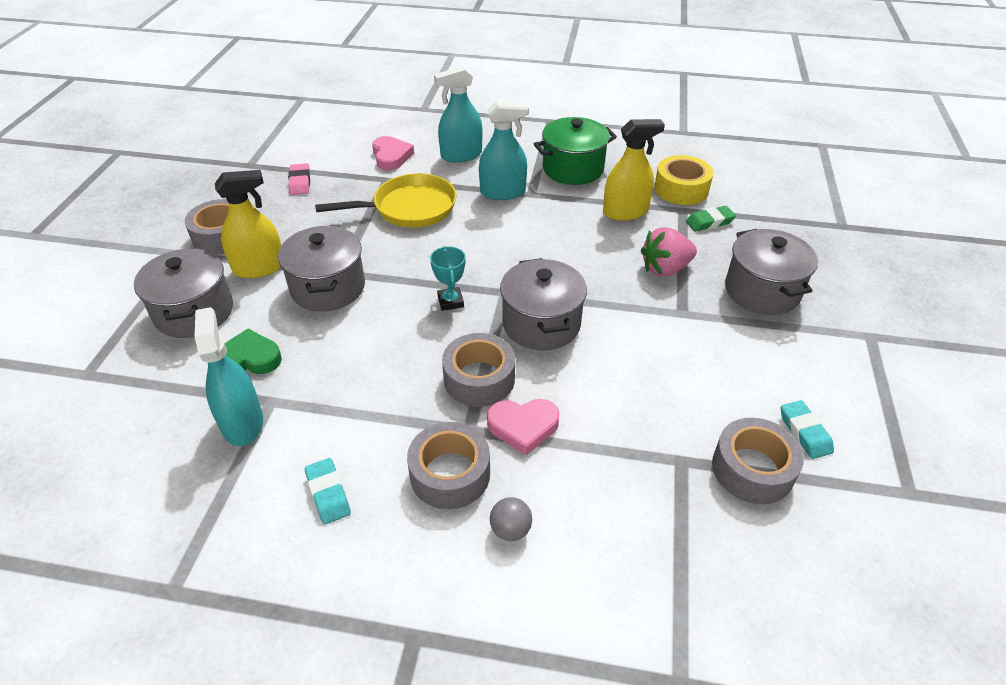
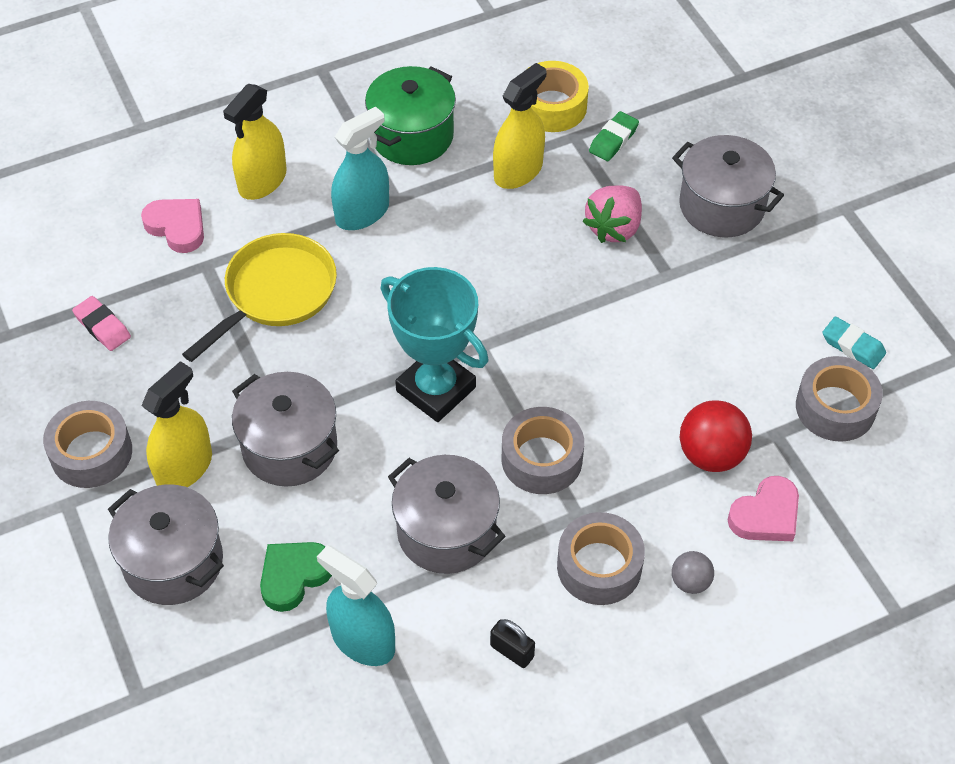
camera: 35 degrees left, 10 degrees up
(328, 494) = (512, 651): turquoise eraser -> black padlock
(450, 301) = (436, 389): turquoise trophy -> turquoise trophy, size x2.05
(461, 155) = (262, 181): turquoise spray bottle -> yellow spray bottle
(523, 427) = (622, 483): pink heart -> pink heart (766, 515)
(541, 324) = (548, 364): grey pot -> grey pot (446, 532)
(612, 446) = (711, 455): none -> red ball

